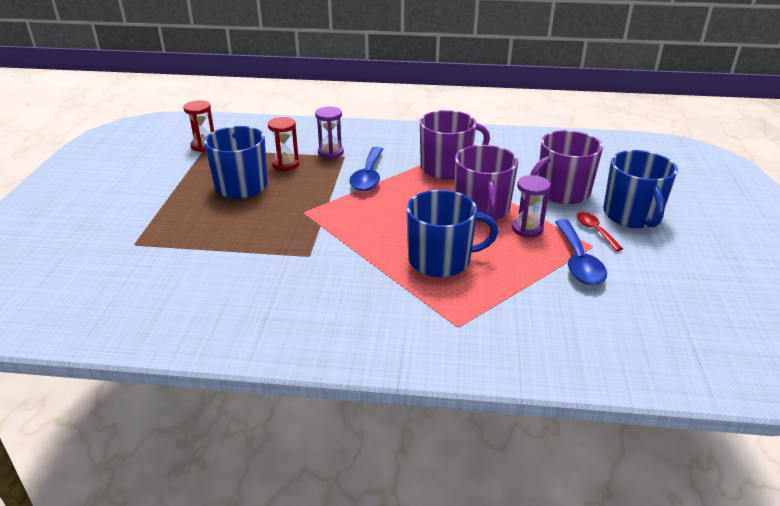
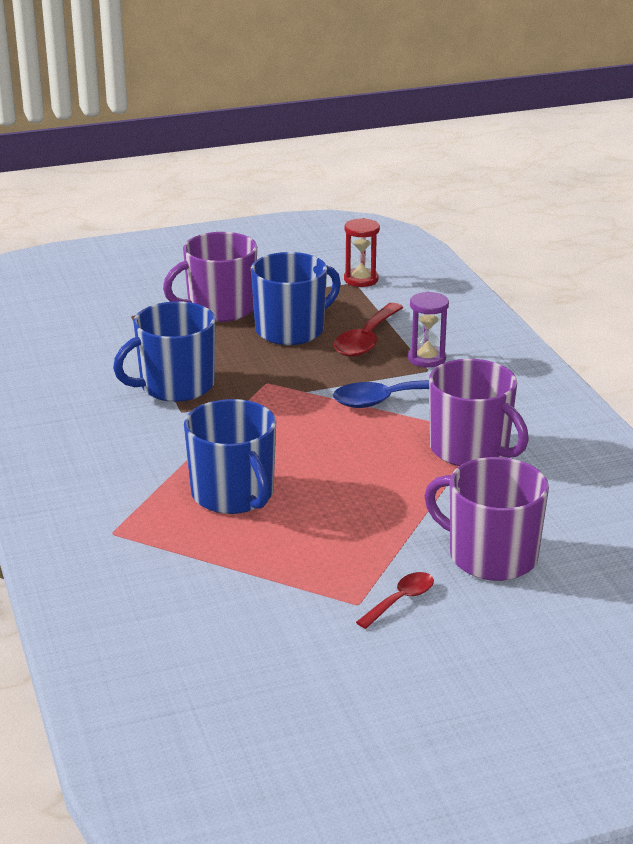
camera: 65 degrees right, 5 degrees down
(285, 164) = (366, 340): red hourglass -> red spoon
(482, 209) = (379, 499): purple mug -> purple mug (220, 309)
(527, 229) = (358, 543): purple hourglass -> none
(578, 261) = (308, 596): blue spoon -> none
(632, 215) = (476, 629): blue mug -> blue mug (175, 386)

